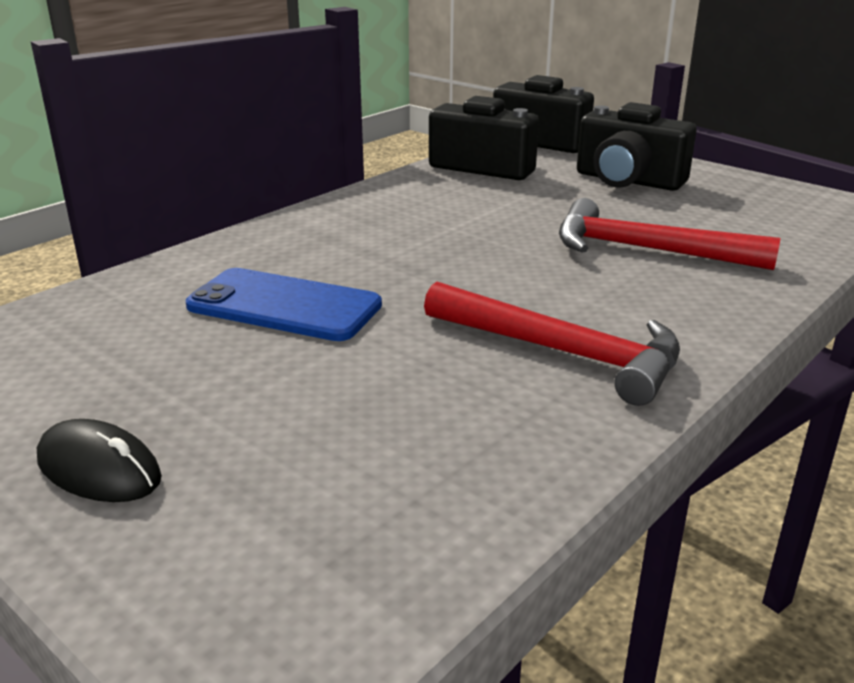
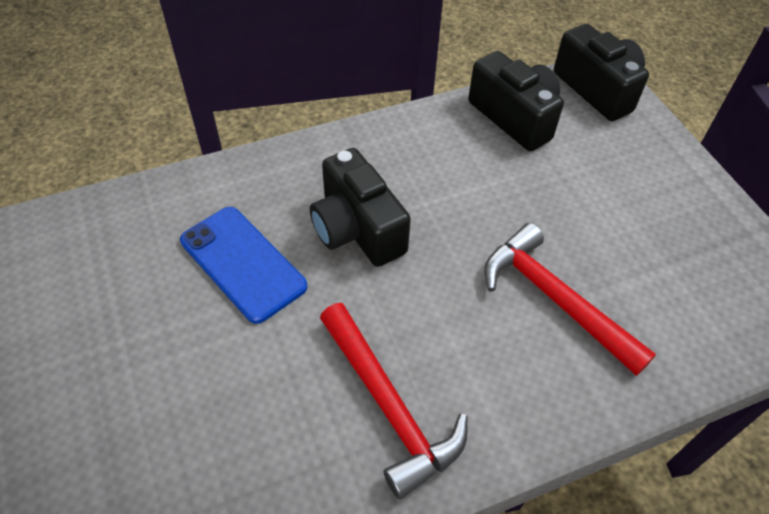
camera: 25 degrees right, 25 degrees up
(99, 469) = (47, 395): black mouse -> none
(628, 181) = (624, 184): black camera -> black camera (357, 229)

